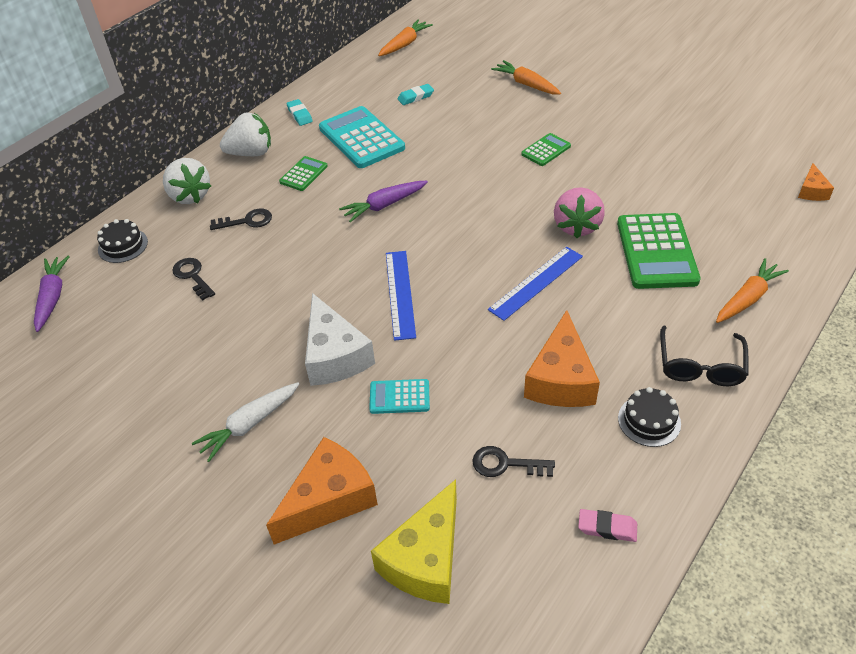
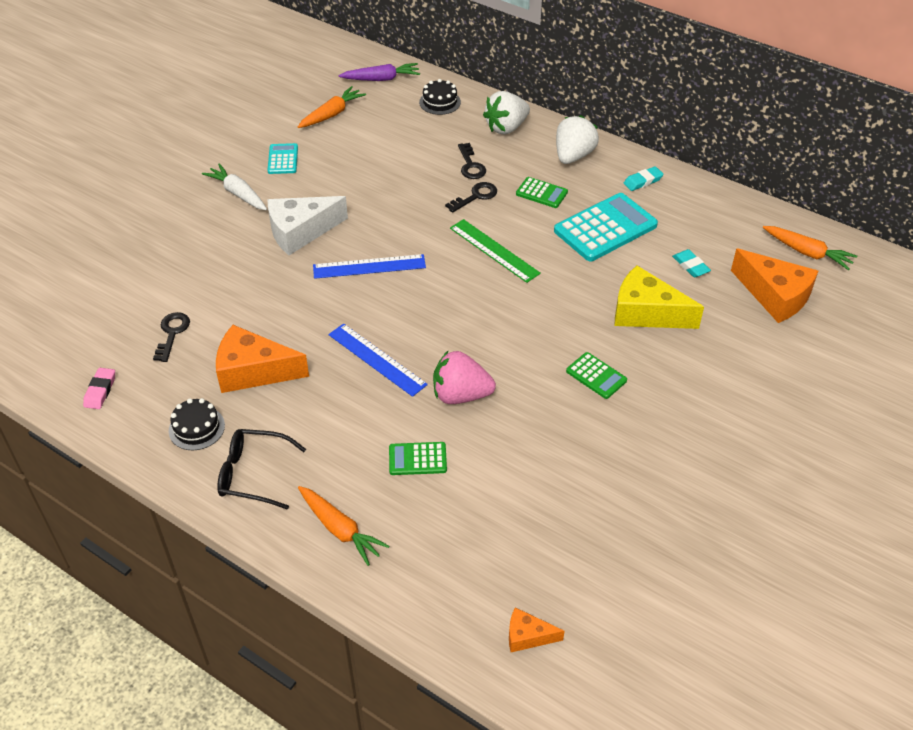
camera: 85 degrees right, 0 degrees up
(192, 276) = (400, 144): black key -> black key (476, 196)
(251, 153) = (573, 156): white strawberry -> white strawberry turned 135 degrees counterclockwise
(329, 499) = (163, 239): orange cheese -> orange cheese (774, 296)
(384, 205) = (494, 250): purple carrot -> green ruler
(399, 397) = (250, 271): turquoise calculator -> turquoise calculator (283, 159)
(425, 559) = (102, 290): yellow cheese -> yellow cheese (646, 312)
(526, 84) = (735, 363): orange carrot -> orange carrot (332, 114)
(656, 251) = (417, 459): green calculator -> green calculator, size x0.52

